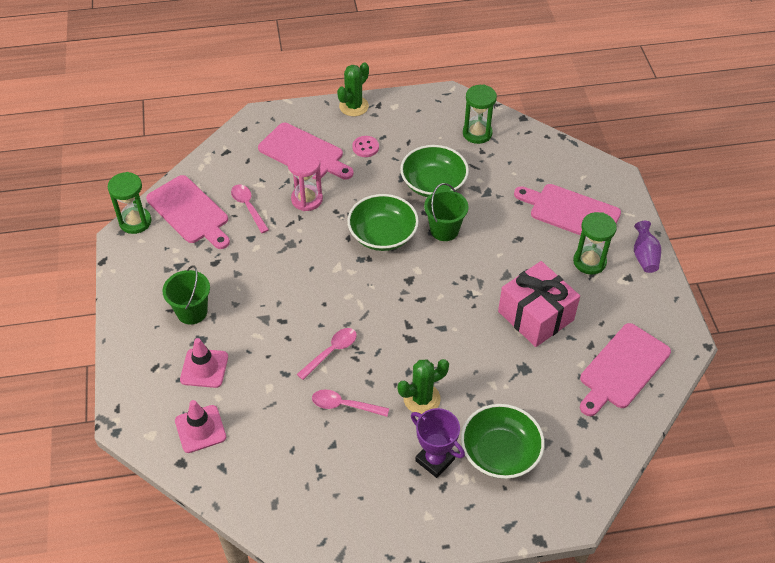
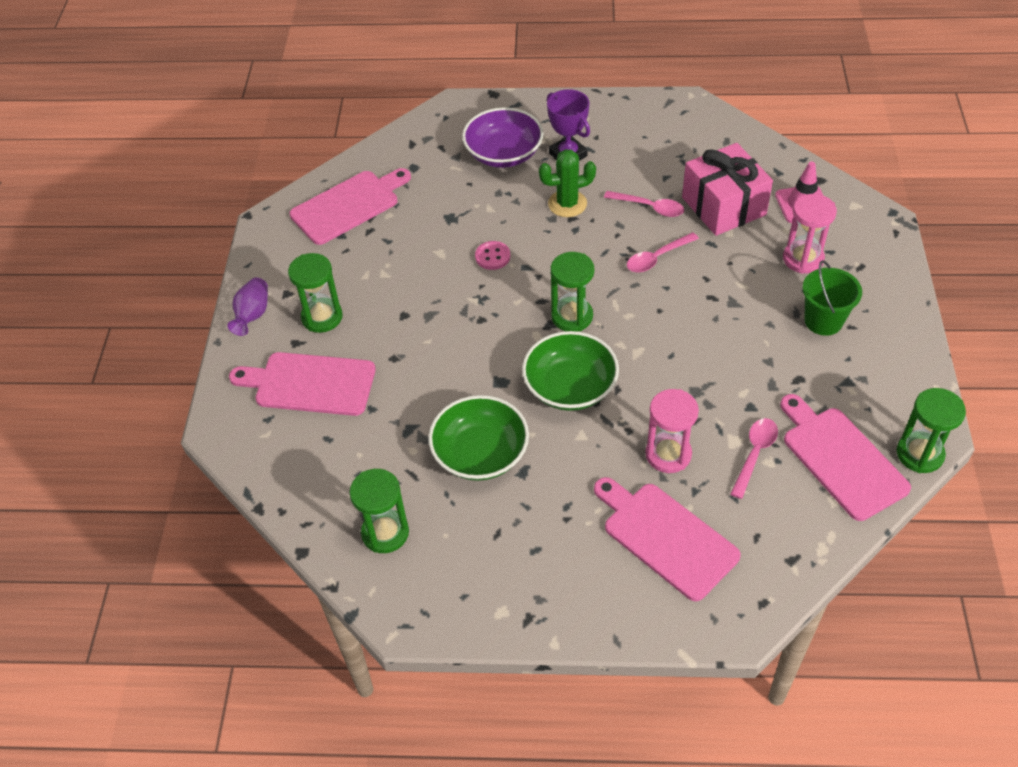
camera: 165 degrees left, 0 degrees up
(204, 368) = (803, 259): pink traffic cone -> pink hourglass
(248, 207) = (754, 454): pink spoon -> pink spoon turned 135 degrees counterclockwise
(354, 106) = (571, 622): green cactus -> none
(365, 147) = (567, 533): pink button -> pink button (492, 257)
(393, 288) = (572, 316): none -> green hourglass
(444, 230) = (486, 382): green bucket -> none
(500, 452) = (503, 154): green bowl -> purple bowl
(535, 316) = (415, 266): pink gift -> pink gift (723, 206)
(571, 212) = (310, 384): pink cutting board -> pink cutting board turned 150 degrees clockwise

